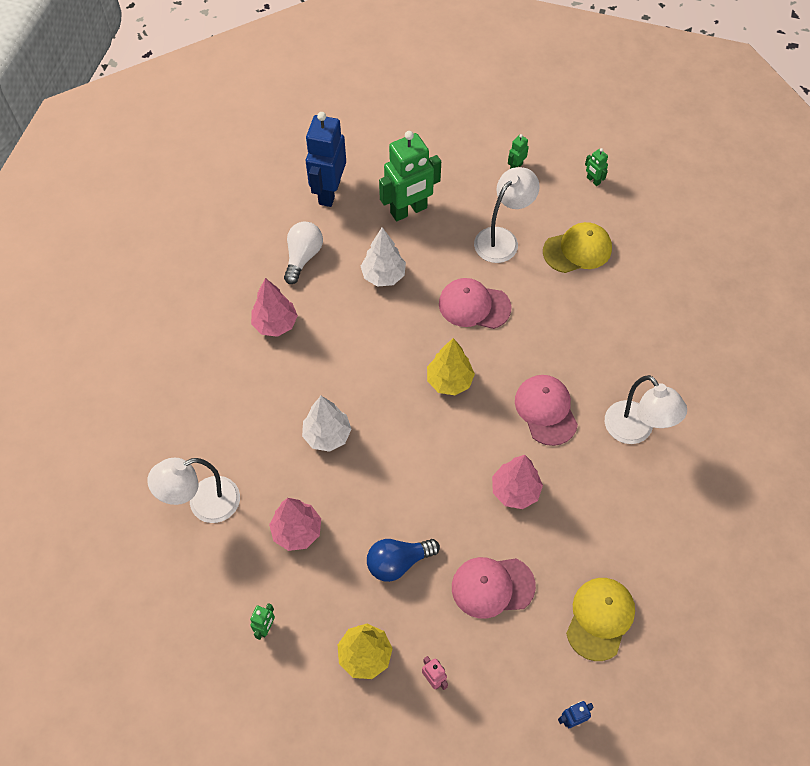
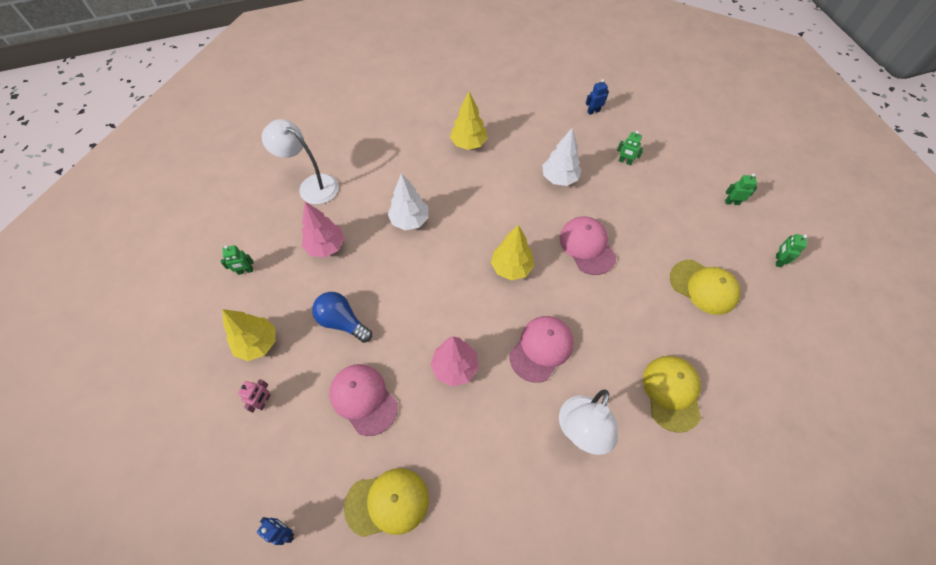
camera: 55 degrees right, 0 degrees up
(275, 324) = (468, 144): pink tree -> yellow tree
(303, 257) = (531, 128): white light bulb -> none
(329, 192) = (593, 111): blue robot -> blue robot, size x0.42
(409, 211) = (625, 161): green robot -> green robot, size x0.42
(502, 239) = (661, 230): white lamp -> none
(649, 342) = (672, 392): none -> yellow cap

